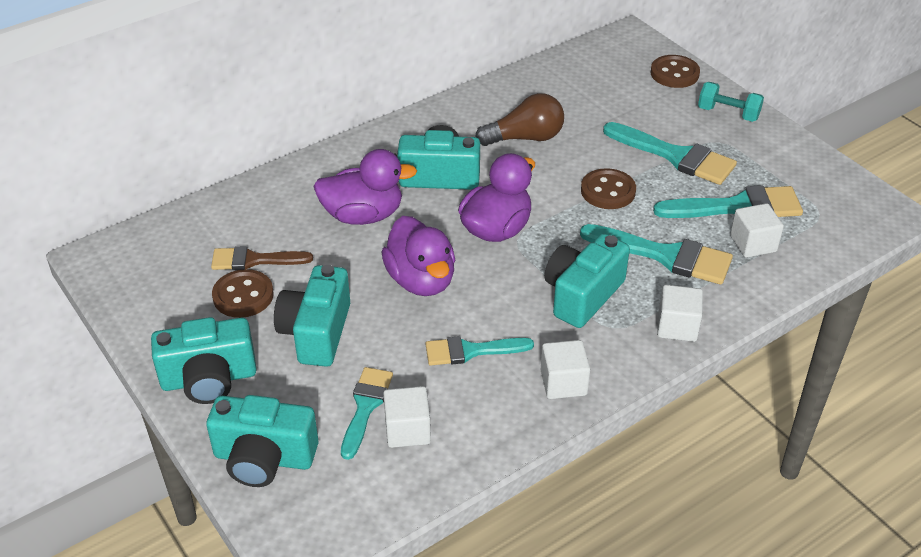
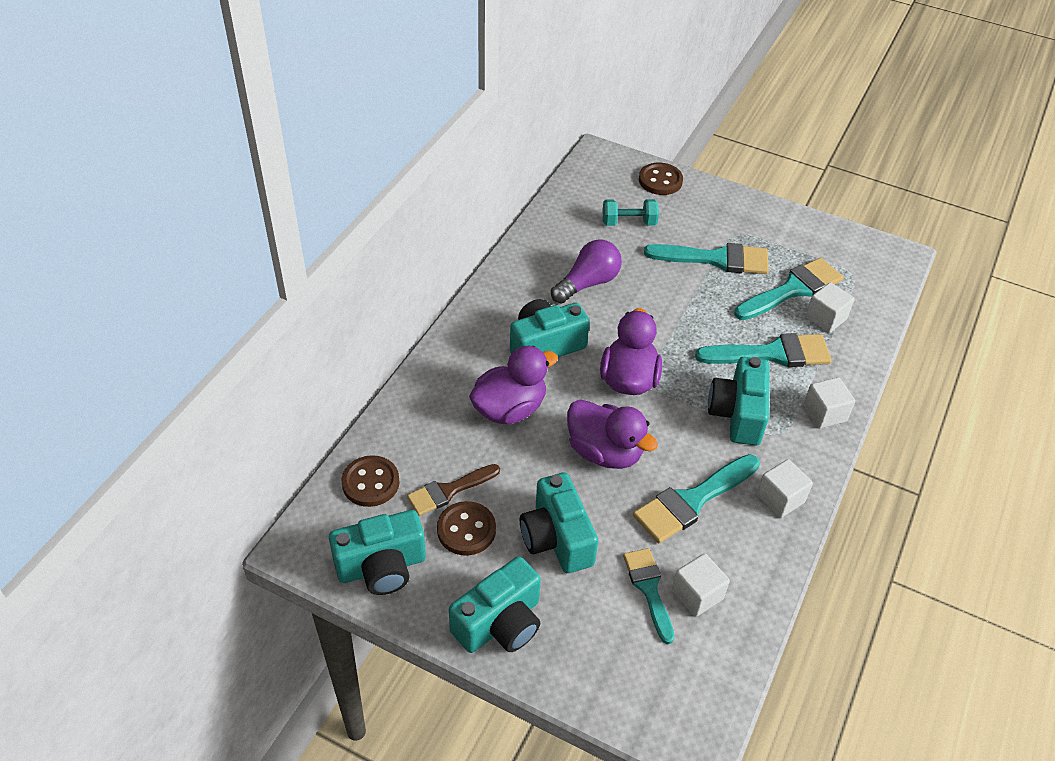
camera: 30 degrees left, 5 degrees up
(264, 458) = (604, 675): turquoise camera -> turquoise camera (382, 567)
(471, 351) = (692, 501): turquoise brush -> turquoise brush, size x1.53
(525, 138) = (587, 283): brown light bulb -> purple light bulb
(608, 191) = (688, 310): brown button -> brown button (370, 482)
(728, 113) = (726, 205): turquoise dumbbell -> turquoise dumbbell (629, 222)

